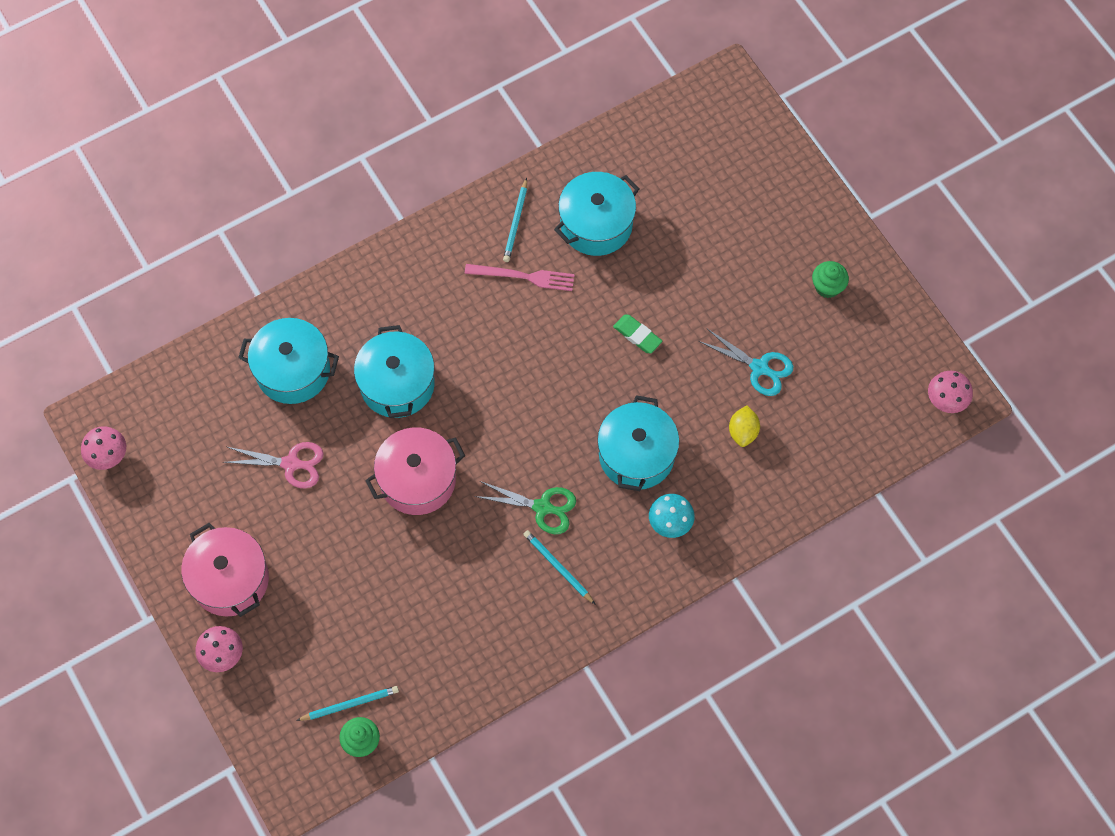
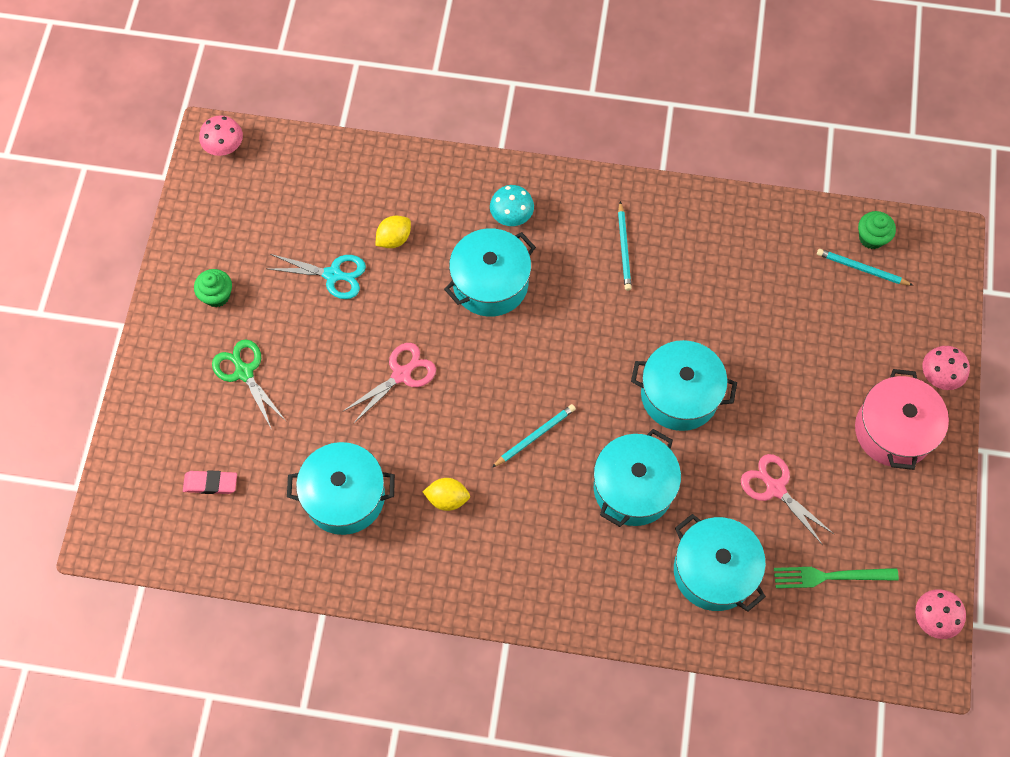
camera: 140 degrees left, 0 degrees up
(205, 430) = (830, 576): none -> green fork
(417, 480) = (679, 395): pink pot -> turquoise pot
(516, 222) = (410, 554): turquoise pencil -> turquoise pencil (535, 436)
(524, 276) = (447, 498): pink fork -> yellow lemon
(543, 507) = (598, 299): green scissors -> green scissors (244, 372)
(637, 335) = (402, 374): green eraser -> pink scissors
(695, 164) = (210, 483): none -> pink eraser
(760, 368) = (333, 275): turquoise scissors -> turquoise scissors turned 120 degrees clockwise

